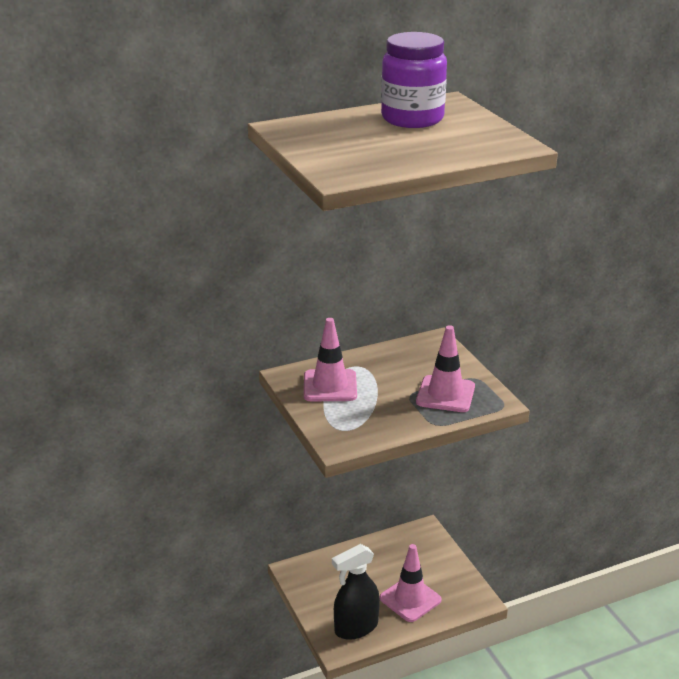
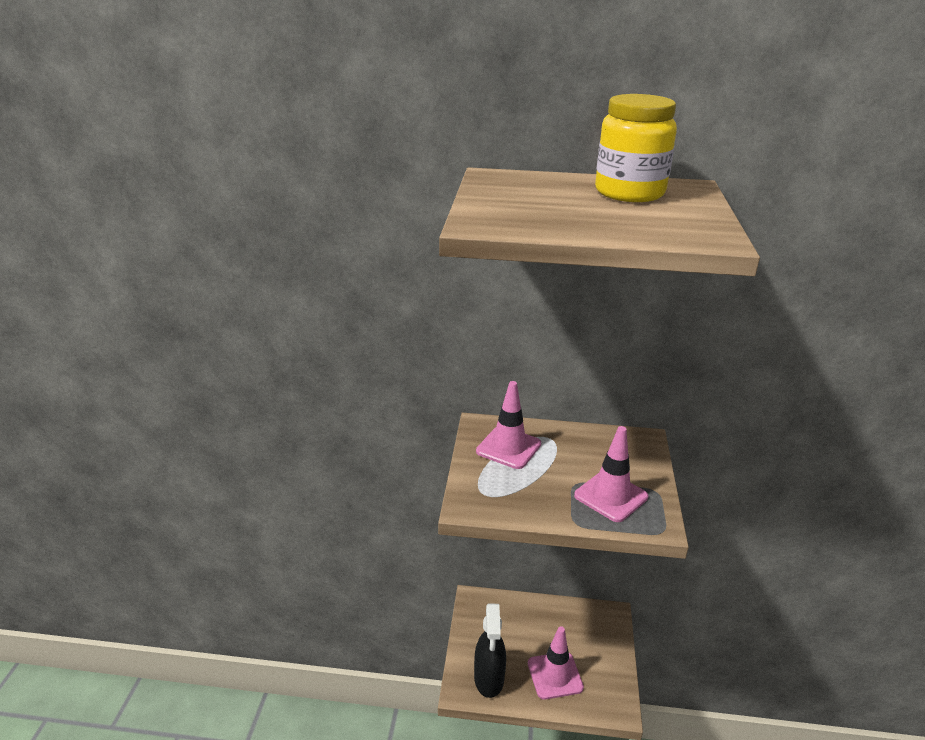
camera: 30 degrees right, 0 degrees up
(356, 627) = (489, 679): black spray bottle -> black spray bottle turned 90 degrees counterclockwise
(412, 119) = (629, 193): purple jar -> yellow jar

